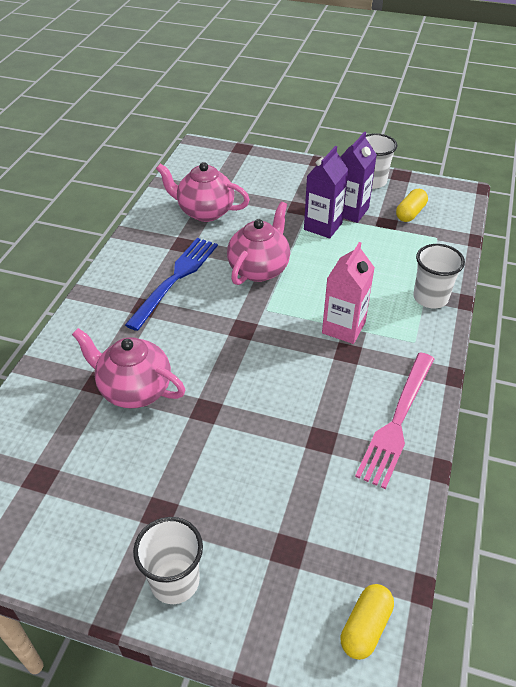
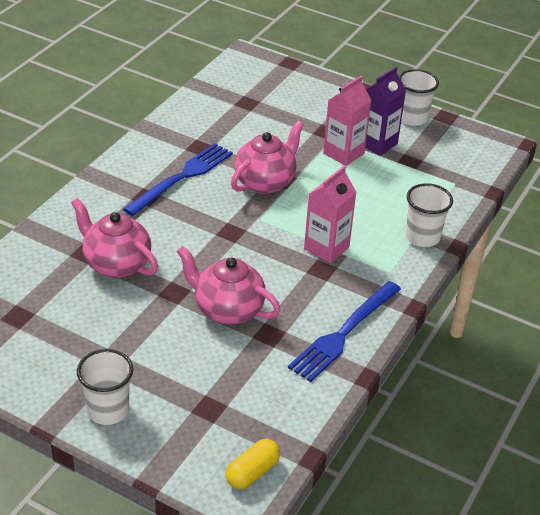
camera: 10 degrees right, 5 degrees down
(204, 212) = (230, 120): pink teapot -> pink teapot (227, 310)
(323, 226) = (343, 153): purple carton -> pink carton
(397, 421) = (343, 333): pink fork -> blue fork
(410, 213) = (438, 156): yellow capsule -> none

